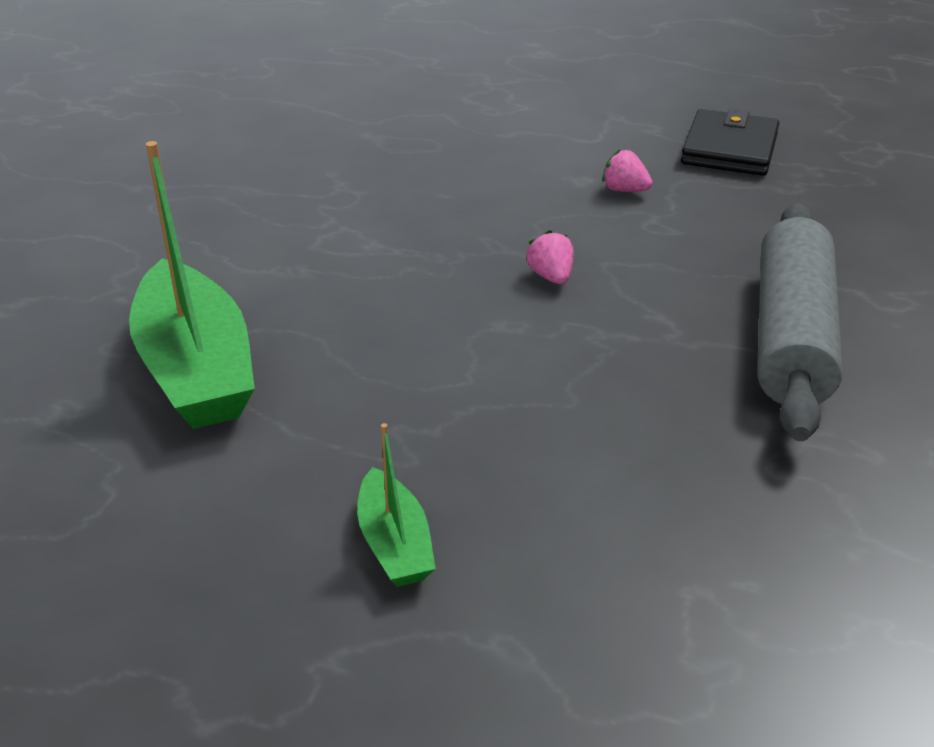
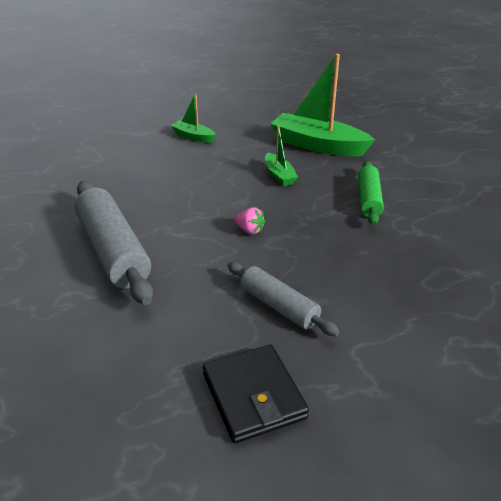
camera: 140 degrees right, 0 degrees up
(317, 241) = (368, 199): none -> green rolling pin
(373, 341) = (279, 175): none -> green boat
(624, 190) = (279, 306): pink strawberry -> grey rolling pin

